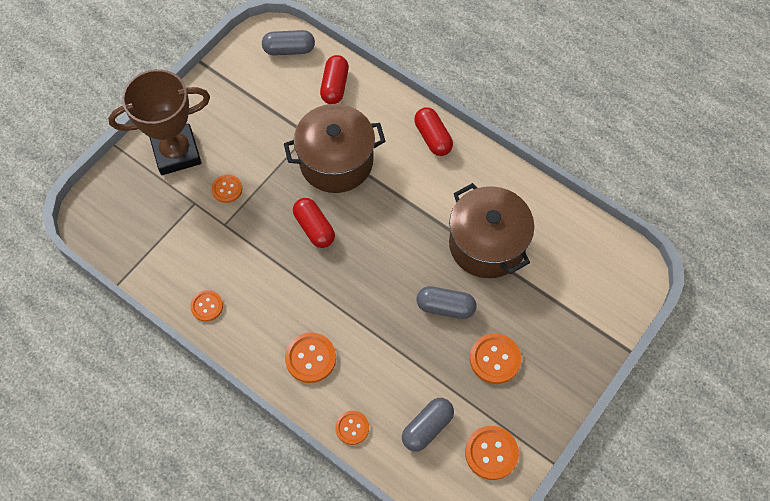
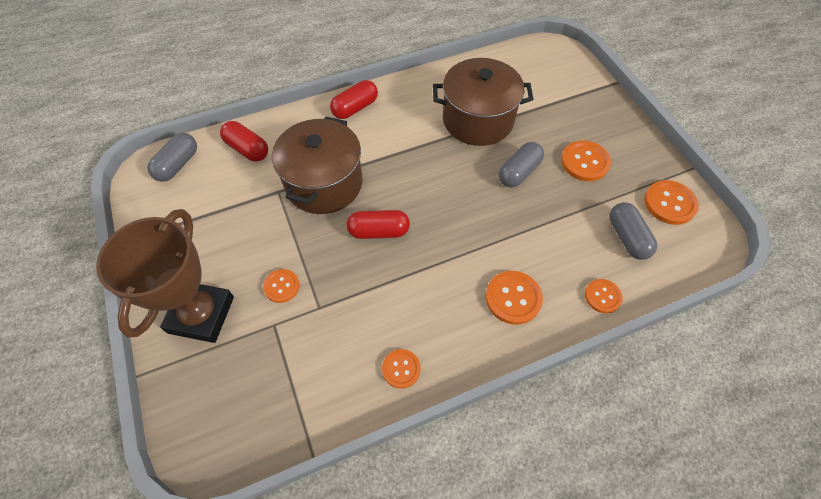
camera: 60 degrees left, 5 degrees down
(433, 137) = (355, 108): red capsule -> red capsule turned 45 degrees counterclockwise

